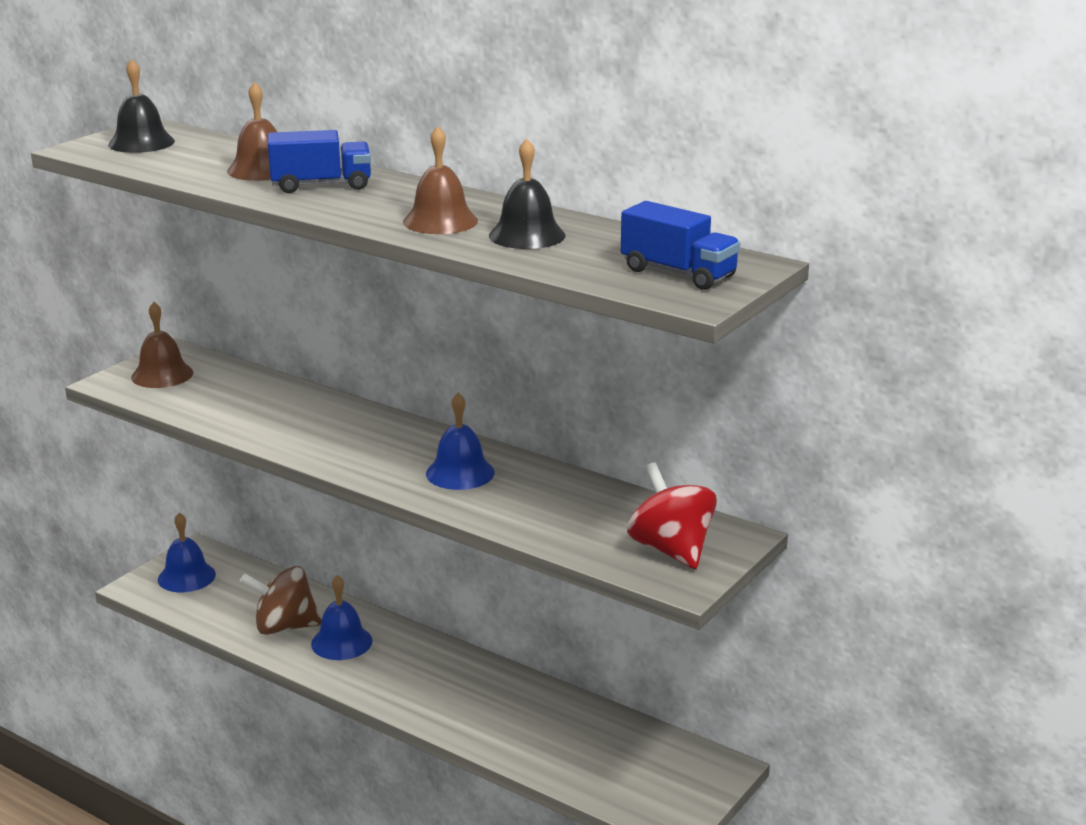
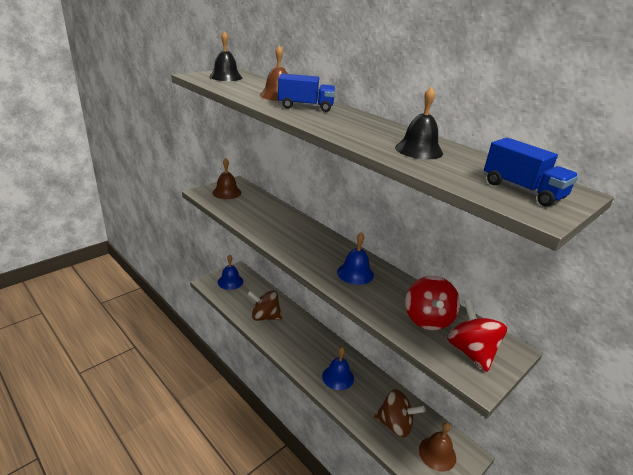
camera: 10 degrees right, 5 degrees up
(341, 642) = (288, 330): blue bell -> blue bell (338, 377)
(440, 221) = (367, 134): brown bell -> brown bell (437, 453)
(584, 750) = (395, 424): none -> brown spinning top
(597, 519) = (427, 319): none -> red spinning top

